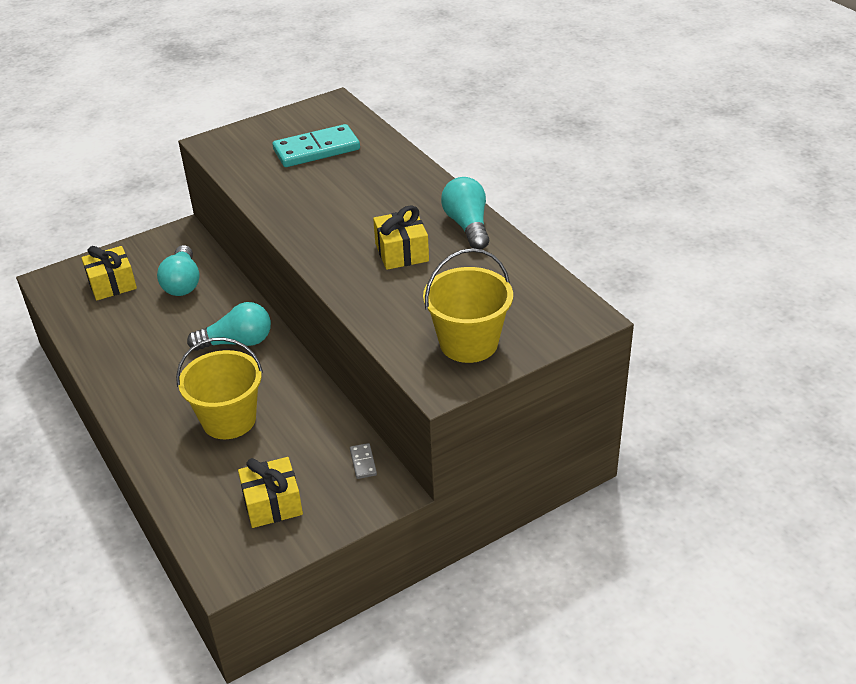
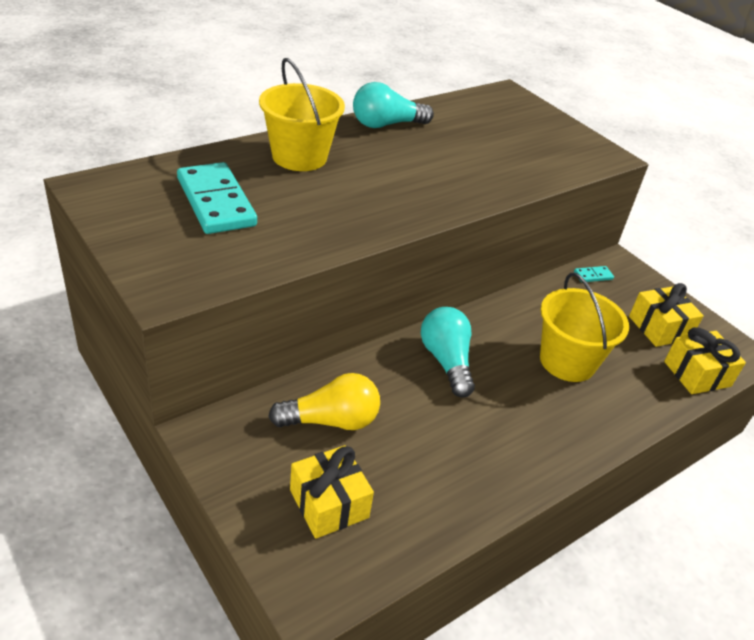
camera: 100 degrees left, 0 degrees up
(183, 283) = (331, 421): turquoise light bulb -> yellow light bulb
(363, 462) = (593, 275): grey domino -> turquoise domino
(402, 252) = (432, 160): yellow gift -> yellow gift (697, 374)
(468, 343) = (555, 139): yellow bucket -> yellow bucket (299, 157)

